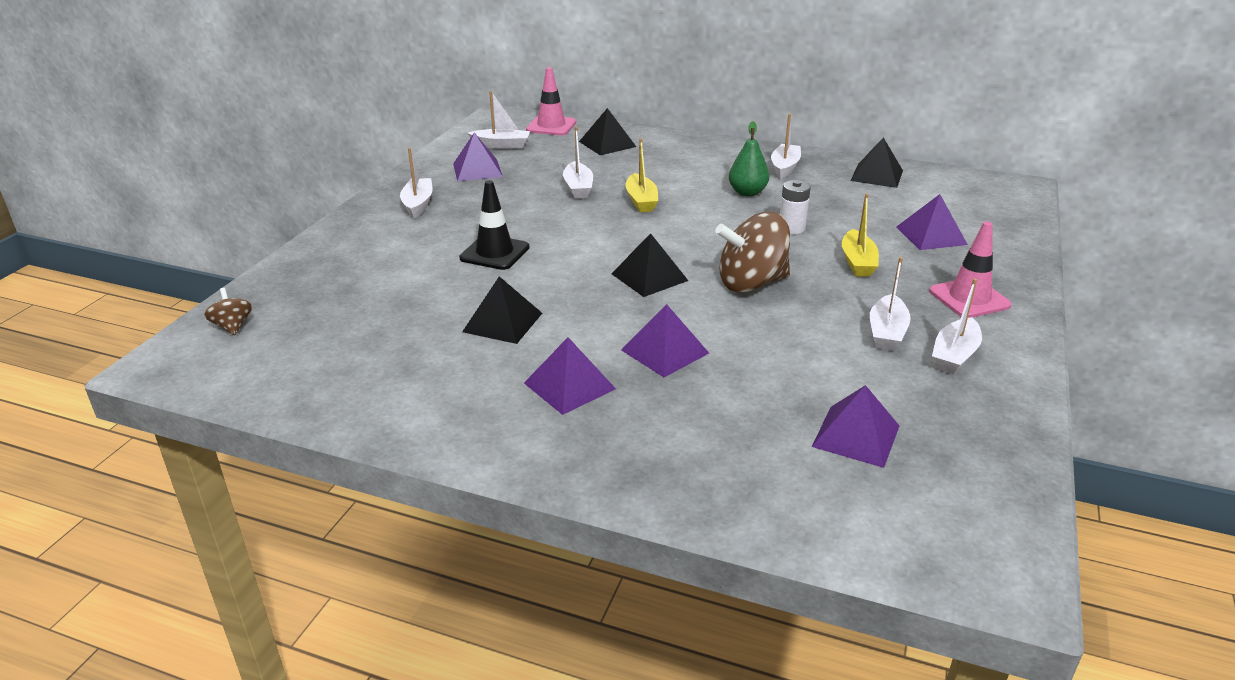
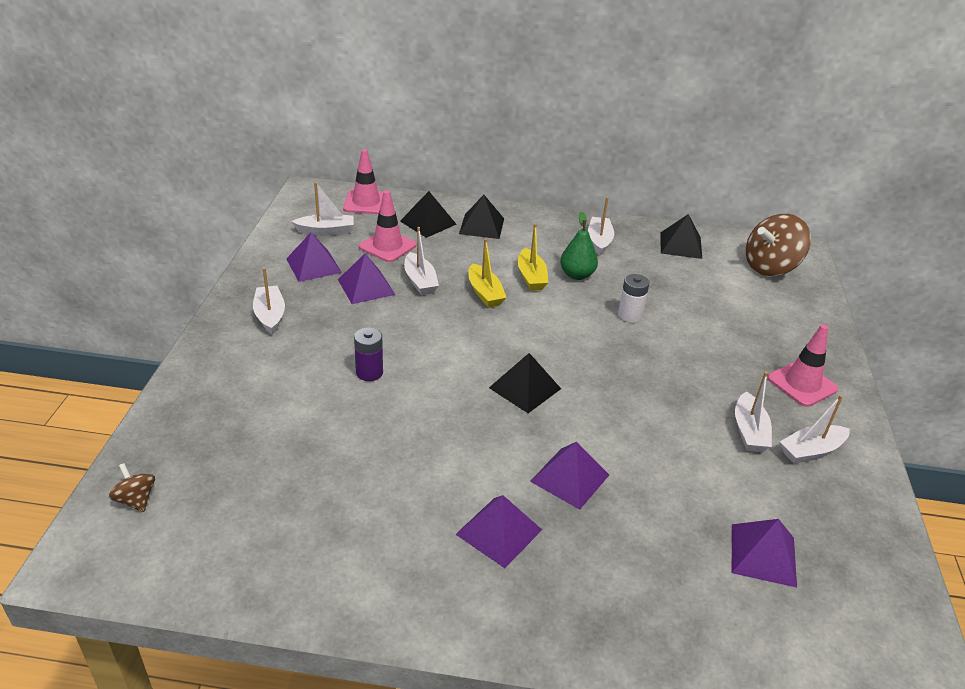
camera: 15 degrees left, 5 degrees up
(494, 253) = (369, 372): black traffic cone -> purple battery
(503, 322) = (408, 460): black pyramid -> black pyramid (482, 226)
(557, 160) = (387, 246): none -> pink traffic cone
(751, 283) = (617, 386): brown spinning top -> brown spinning top (770, 267)
(857, 262) = (698, 351): yellow boat -> yellow boat (531, 277)
(931, 235) = (748, 313): purple pyramid -> purple pyramid (366, 287)
(954, 355) = (811, 451): white boat -> white boat turned 45 degrees clockwise

